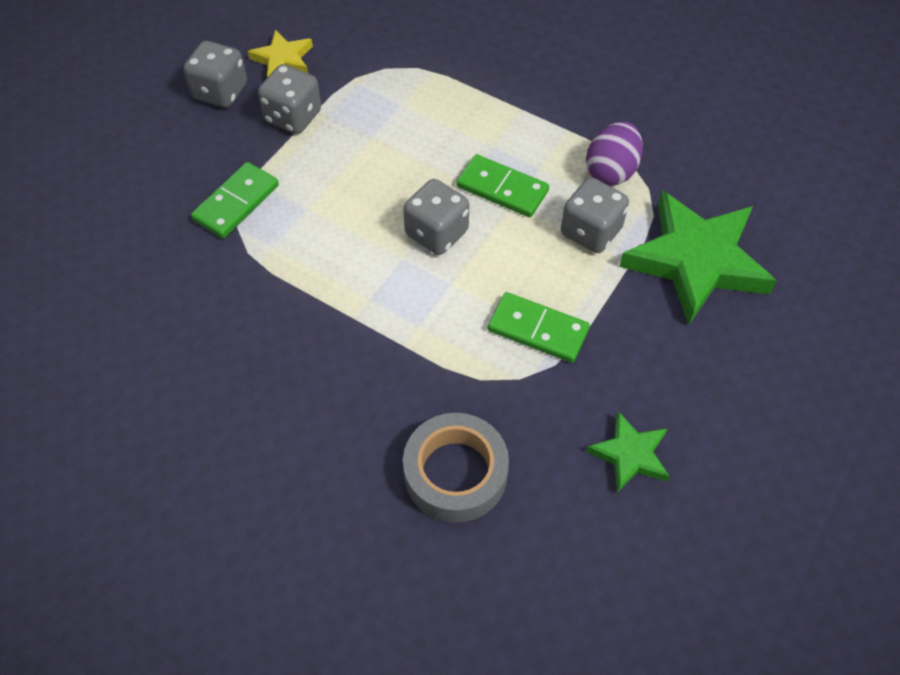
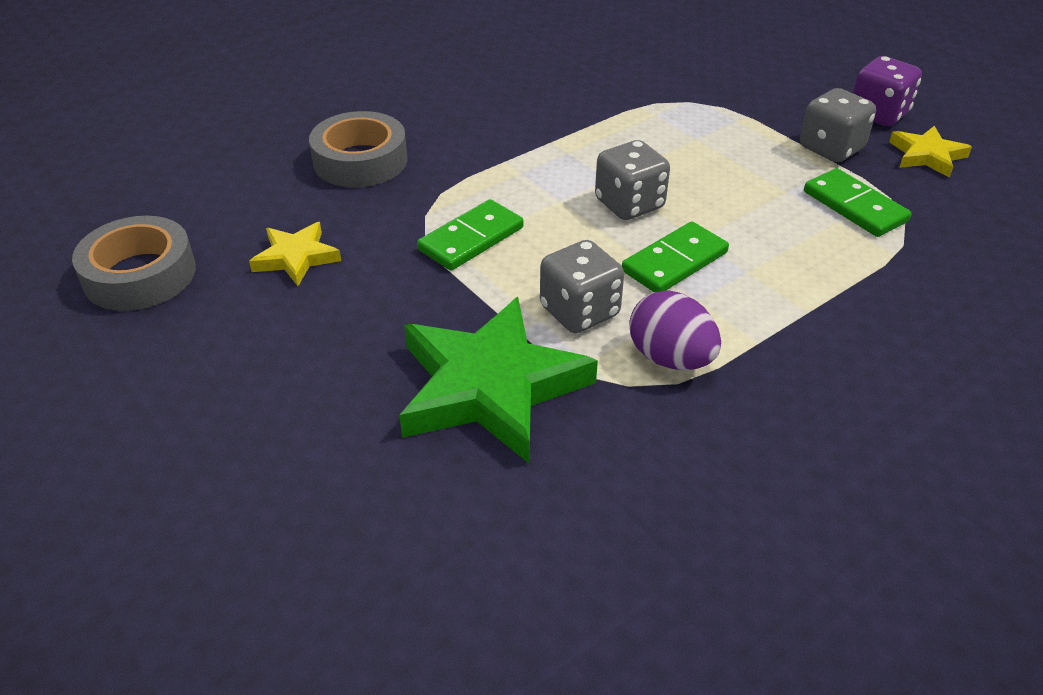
camera: 110 degrees right, 15 degrees down
(220, 92) = (878, 114): grey dice -> purple dice
(236, 203) = (718, 104): green domino -> green domino (855, 206)
(630, 455) = (296, 257): green star -> yellow star
(722, 577) = (140, 275): none -> grey tape

